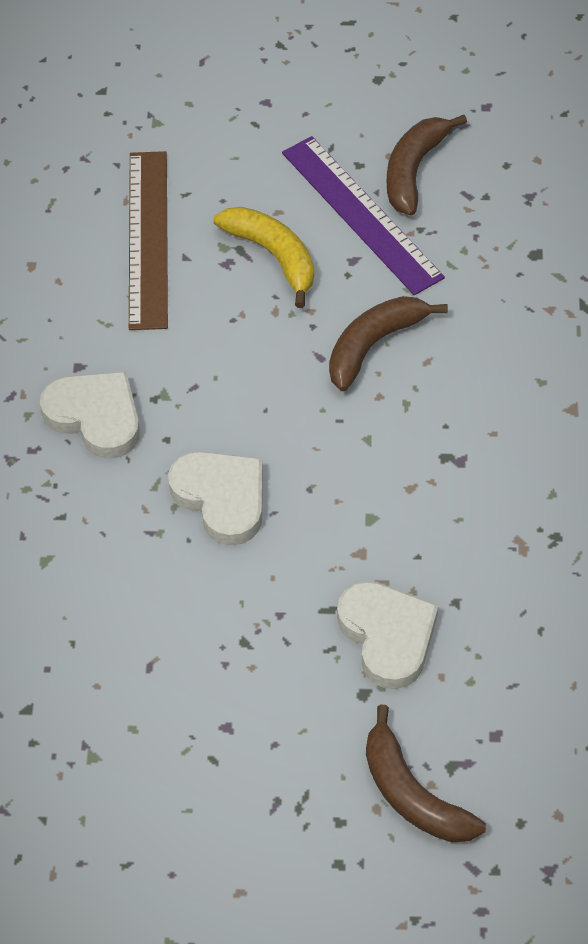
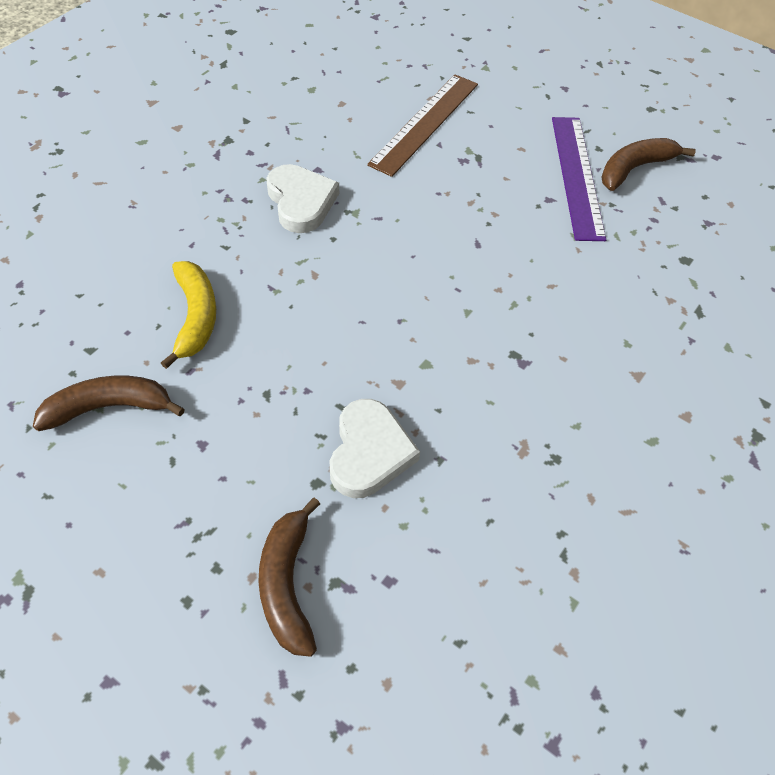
camera: 30 degrees right, 0 degrees up
(221, 498) = (335, 293): white heart -> none
(274, 256) = (497, 171): yellow banana -> yellow banana (195, 317)
(374, 345) = (521, 256): brown banana -> brown banana (109, 407)

